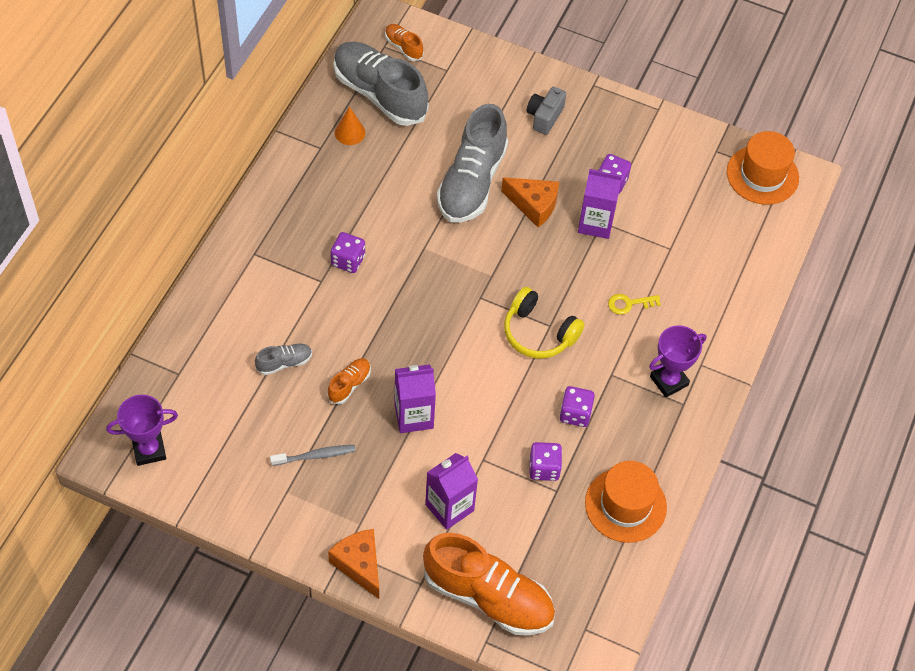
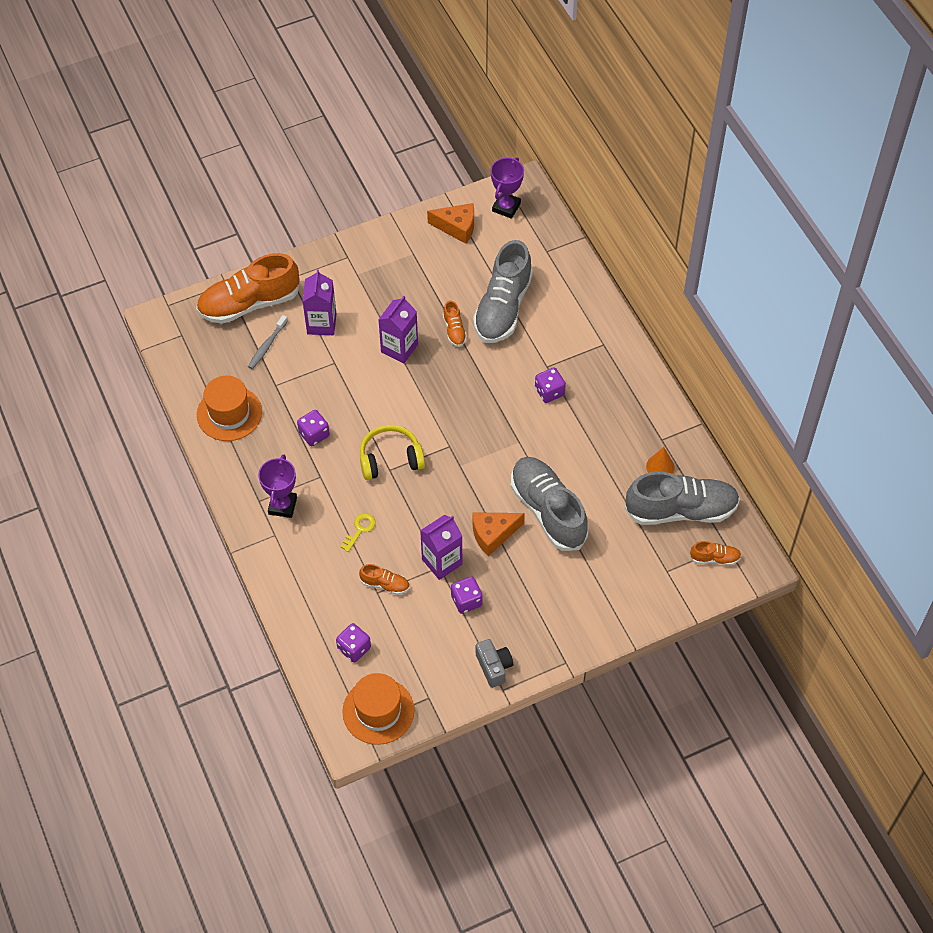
camera: 135 degrees right, 0 degrees up
(284, 363) = (503, 307): grey shoe -> grey shoe, size x2.27
(315, 456) = (422, 282): grey toothbrush -> grey toothbrush (267, 346)
(359, 565) = (332, 257): orange cheese -> orange cheese (457, 227)
(544, 117) = (565, 603): grey camera -> grey camera (494, 667)
(544, 468) = (296, 389): purple dice -> purple dice (354, 648)
(657, 248) = (385, 584): none -> orange shoe

